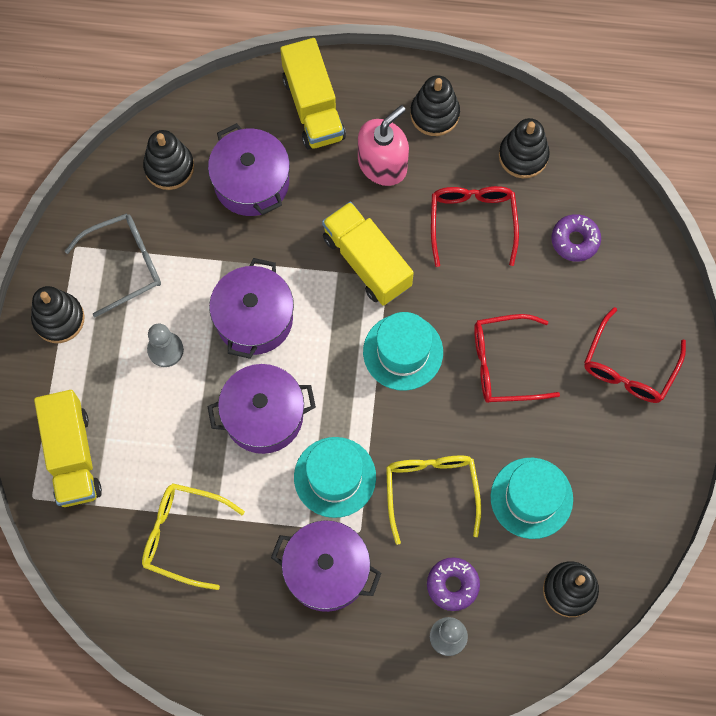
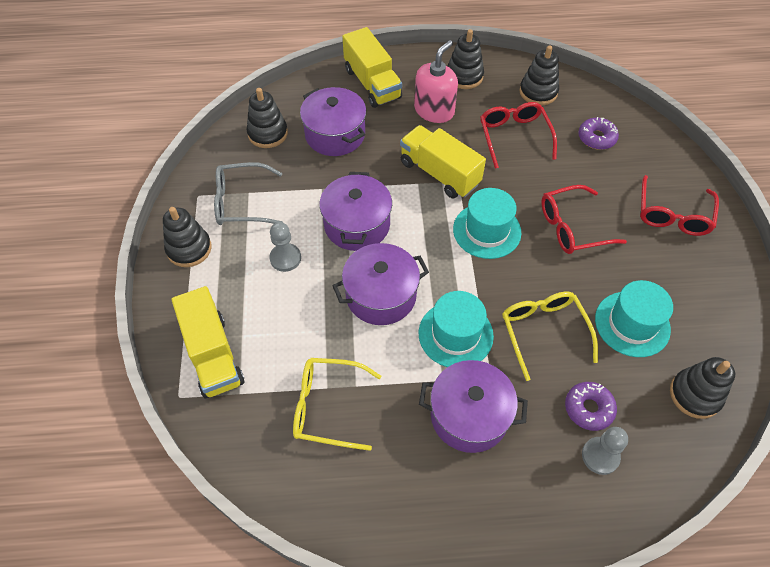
camera: 10 degrees left, 15 degrees down
(125, 264) = (241, 202): grey glasses -> grey glasses turned 150 degrees counterclockwise

